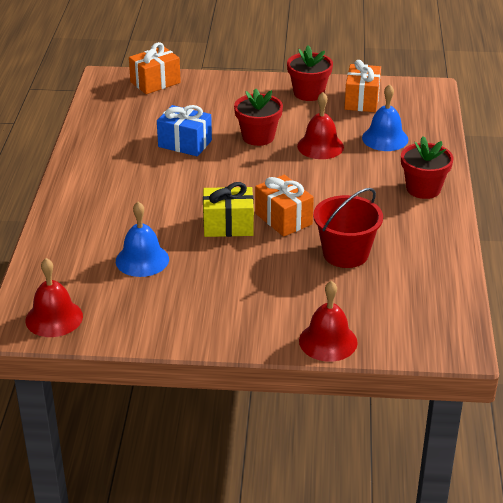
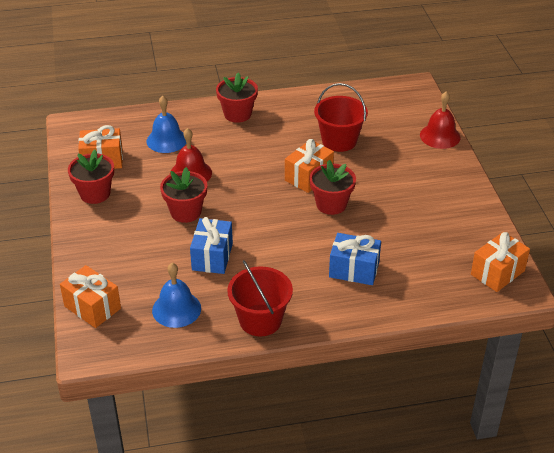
camera: 105 degrees left, 5 degrees up
(54, 318) = (497, 272): red bell -> orange gift
(87, 157) = (260, 320): none -> red bucket
(118, 220) = (354, 270): none -> blue gift
(142, 260) = (400, 242): blue bell -> blue bell (176, 309)
(228, 225) = (331, 204): yellow gift -> red flower pot

